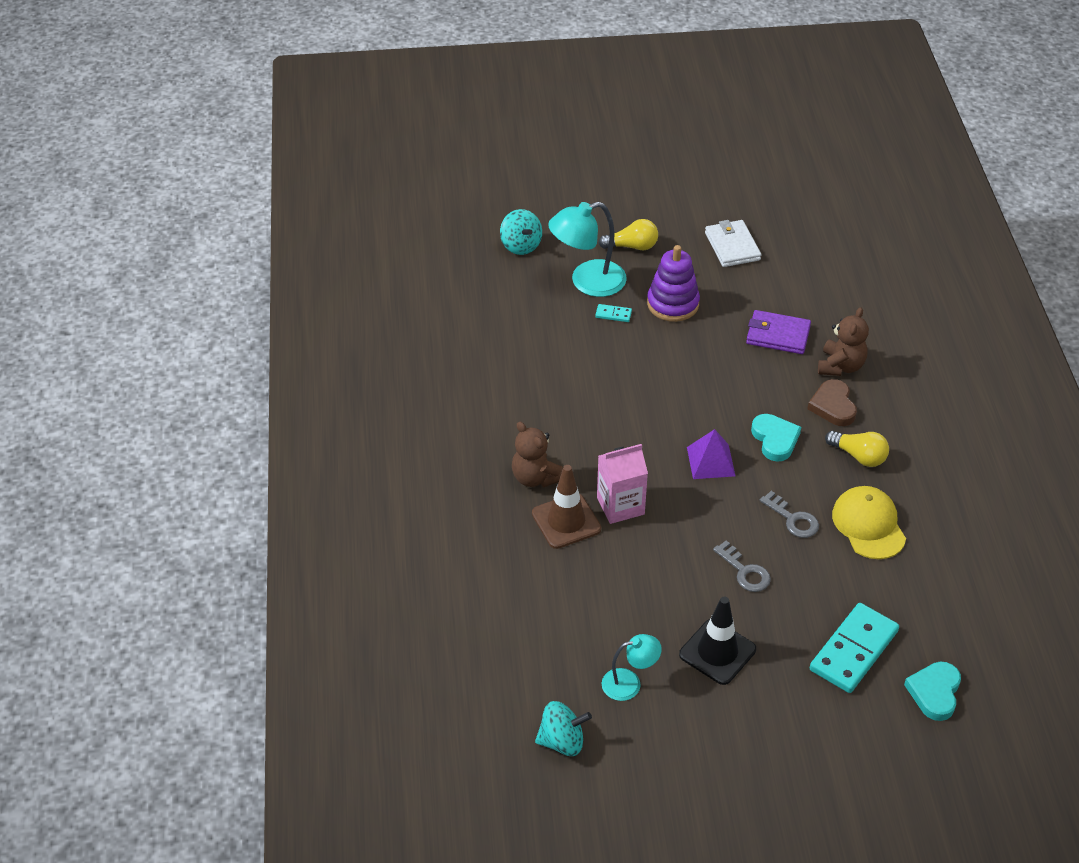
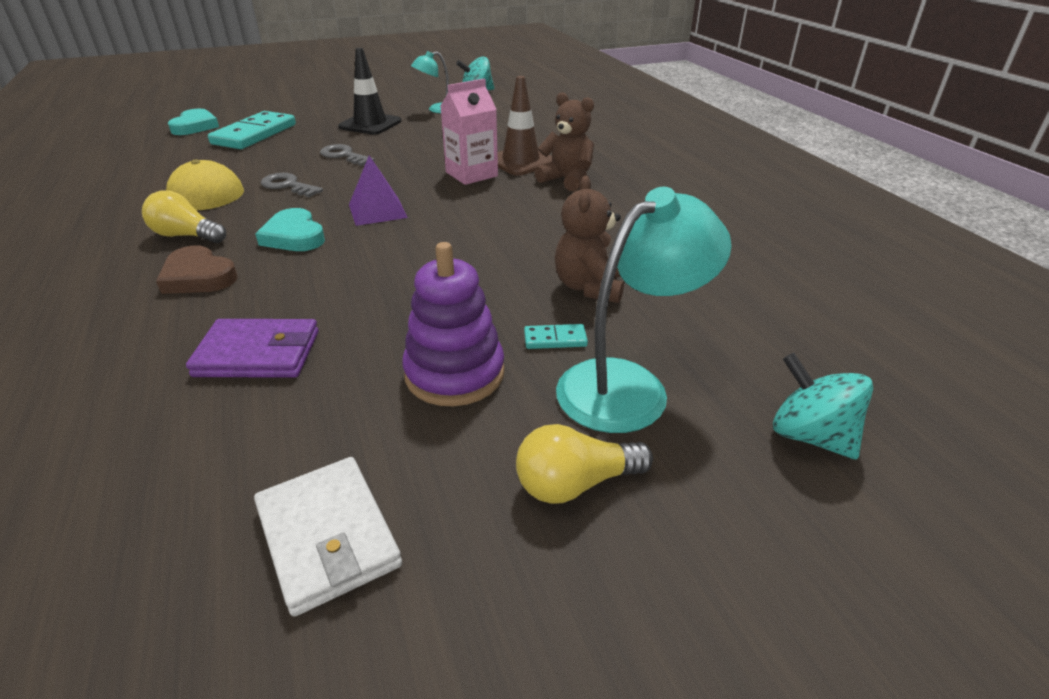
camera: 165 degrees right, 10 degrees down
(833, 406) = (198, 277): brown heart -> brown heart turned 150 degrees clockwise
(840, 366) = (161, 325): brown teddy bear -> brown teddy bear (589, 287)

